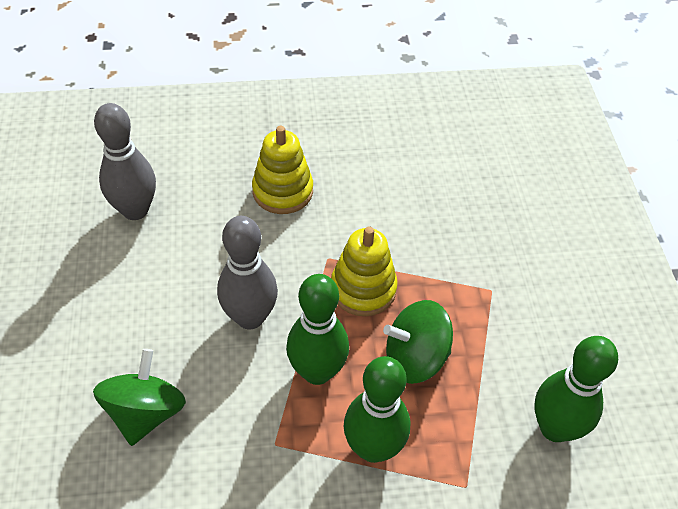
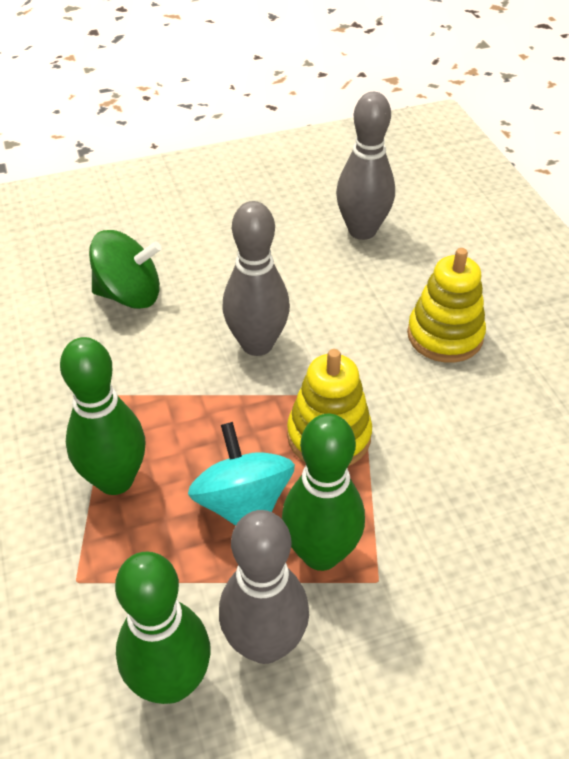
camera: 80 degrees right, 5 degrees down
(317, 371) = (202, 413): green bowling pin -> green bowling pin (321, 553)
(415, 358) = (243, 504): green spinning top -> turquoise spinning top
(531, 365) = (265, 644): none -> grey bowling pin

